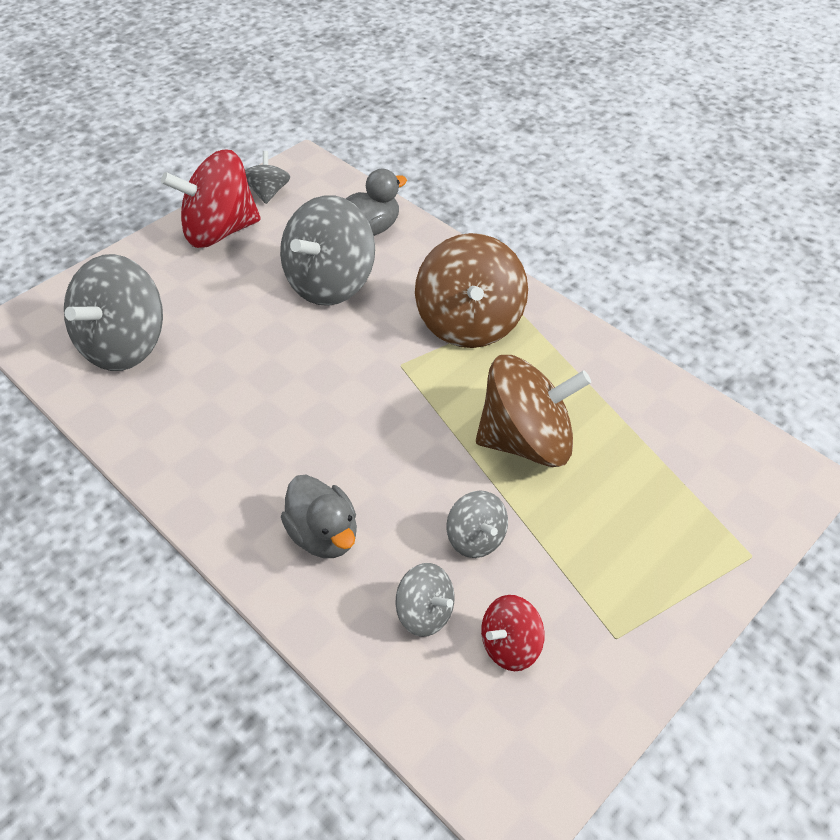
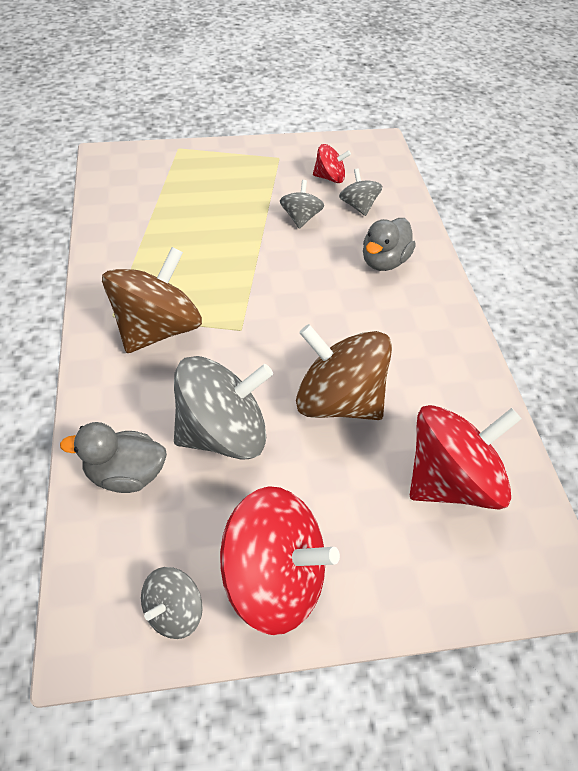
camera: 145 degrees left, 0 degrees up
(124, 344) = (452, 482): grey spinning top -> red spinning top
(324, 535) = (384, 262): grey duck -> grey duck turned 150 degrees counterclockwise
(526, 441) = (217, 242): brown spinning top -> brown spinning top (339, 402)

